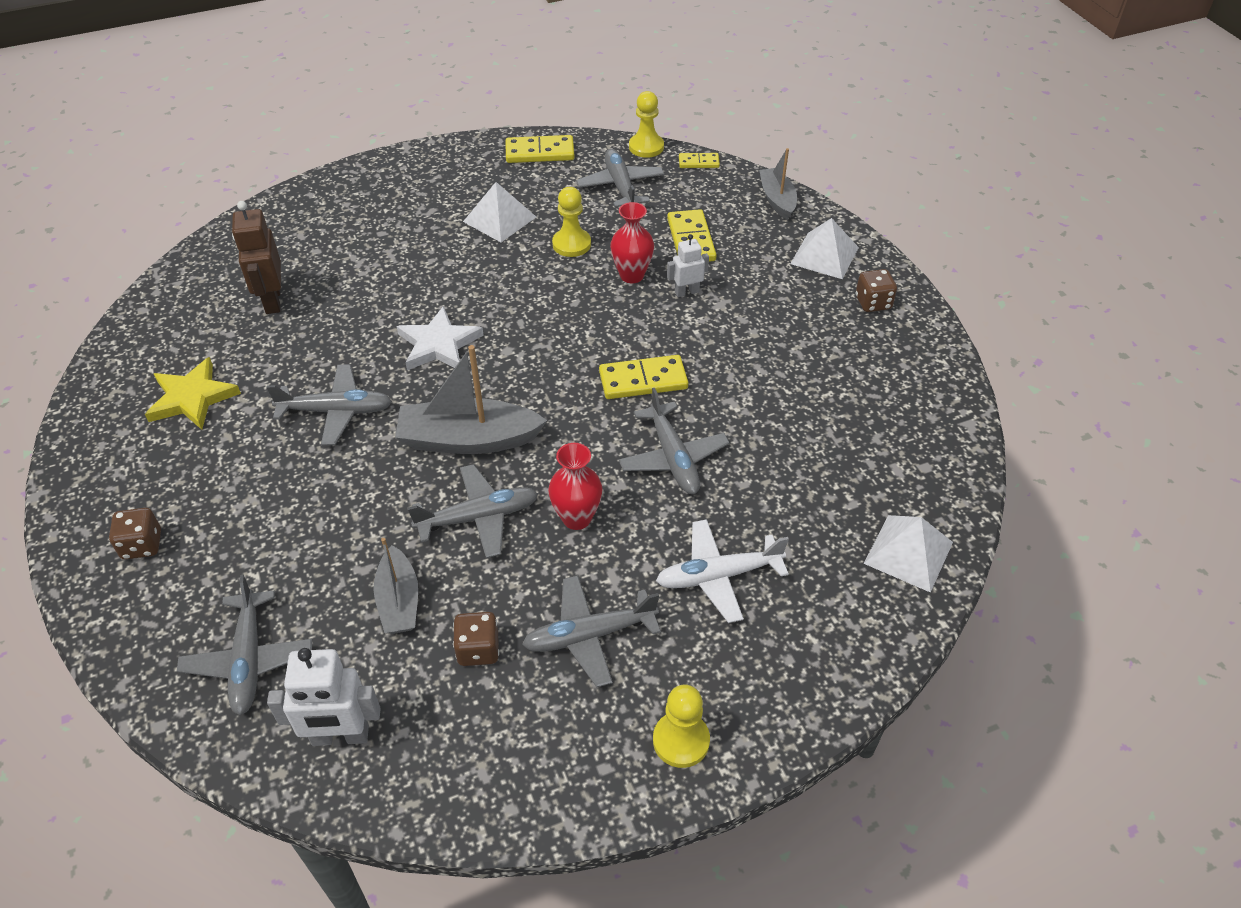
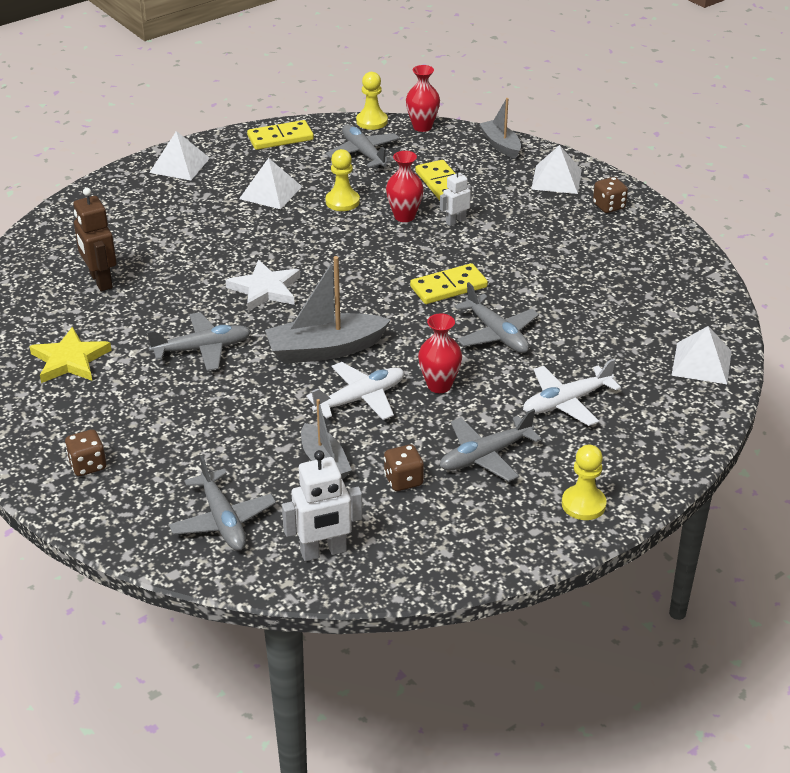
camera: 15 degrees left, 10 degrees down
(420, 169) = (179, 165): none -> white pyramid
(478, 517) = (360, 398): grey plane -> white plane
(698, 162) = (422, 127): yellow domino -> red vase

